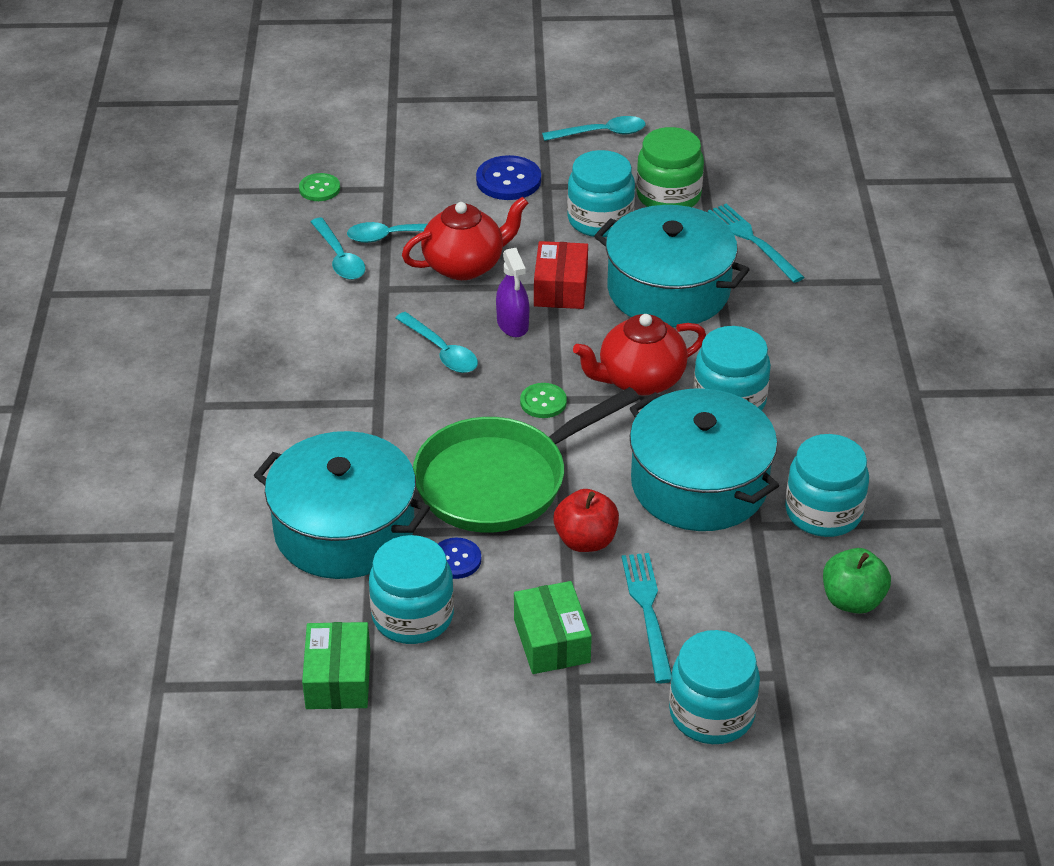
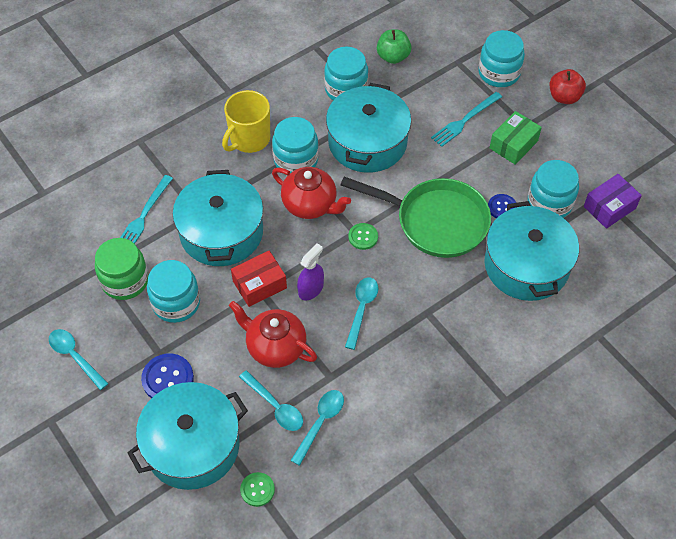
camera: 125 degrees left, 15 degrees up
(338, 679) = (609, 207): green box -> purple box
(414, 168) = (192, 445): none -> turquoise pot
(585, 540) = (443, 165): red apple -> red apple (564, 97)
(805, 374) = (249, 139): none -> yellow mug

